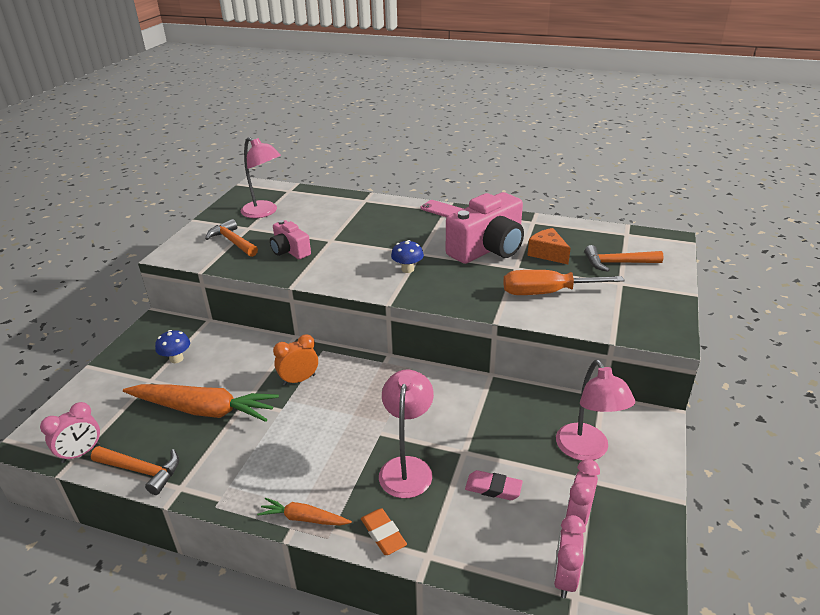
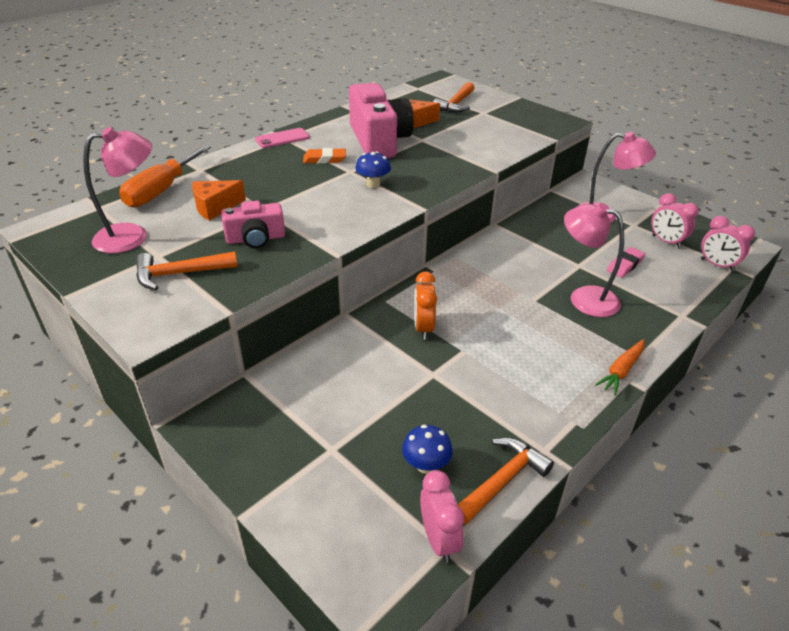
camera: 65 degrees left, 5 degrees up
(176, 359) = (306, 417): blue mushroom -> blue mushroom (426, 465)
(203, 410) = (426, 409): orange carrot -> none
(319, 223) = (215, 207): none -> orange cheese
(383, 534) = (654, 331): orange eraser -> orange eraser (324, 159)
(546, 293) = (472, 140): orange screwdriver -> orange screwdriver (161, 190)

